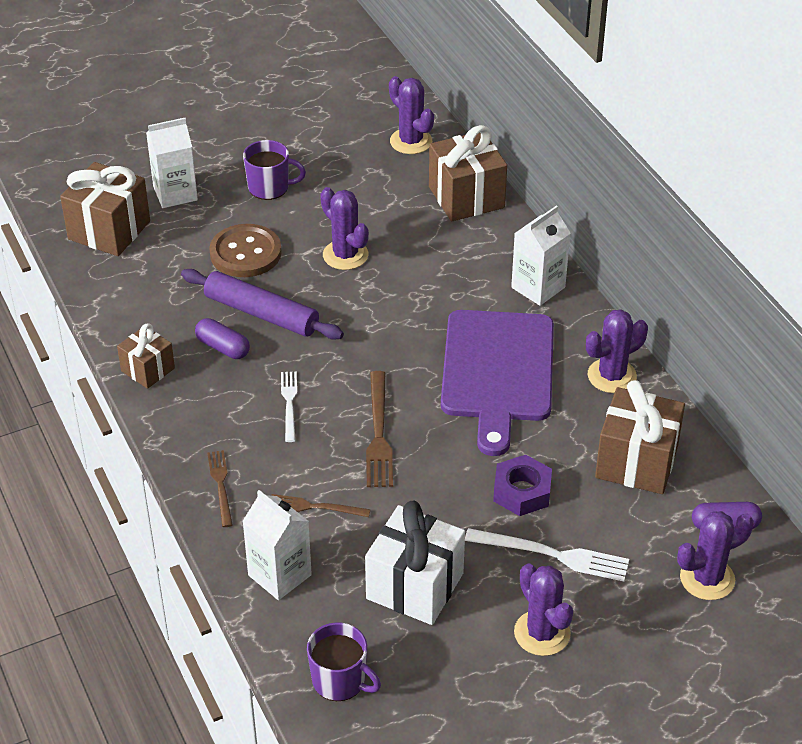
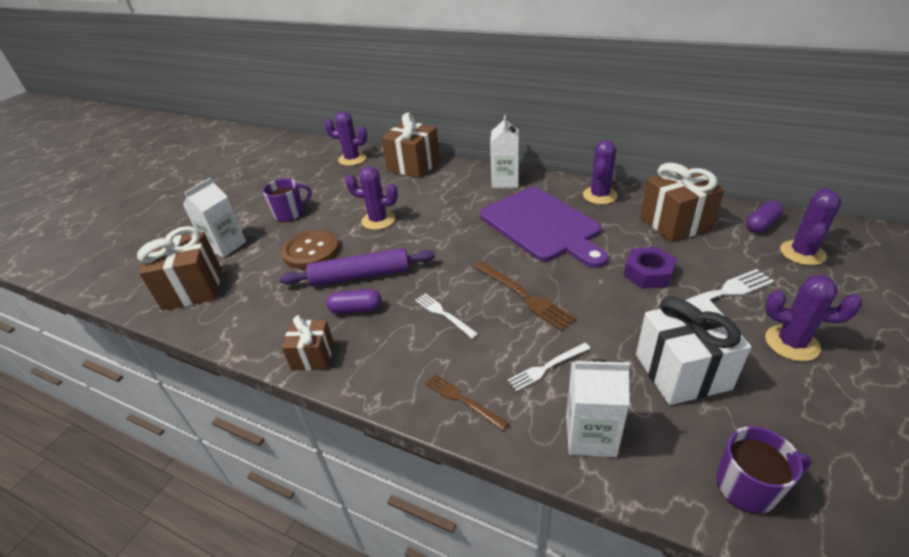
camera: 35 degrees left, 5 degrees down
(315, 507) = (547, 367): brown fork -> white fork

